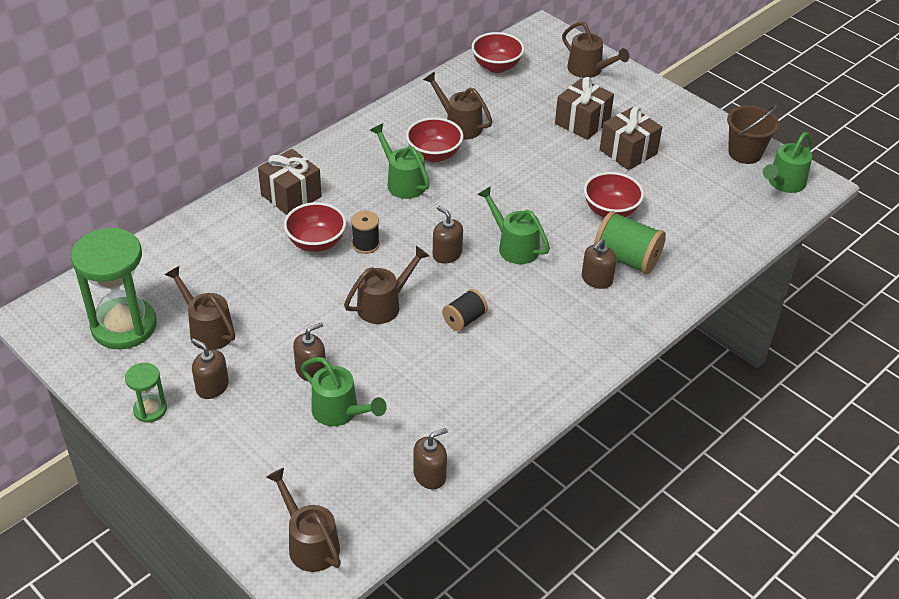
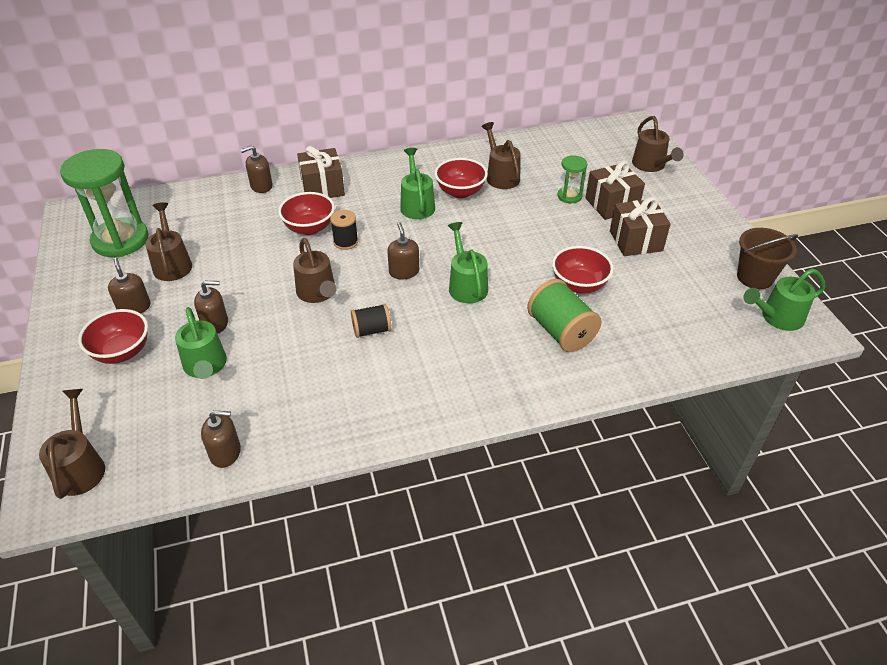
camera: 30 degrees right, 0 degrees up
(150, 409) = (77, 307): green hourglass -> green hourglass (569, 196)
(384, 304) = (318, 293): brown watering can -> brown watering can turned 75 degrees clockwise
(496, 66) = (570, 141): red bowl -> red bowl (122, 352)
(596, 279) = (518, 339): brown soap dispenser -> brown soap dispenser (261, 186)

